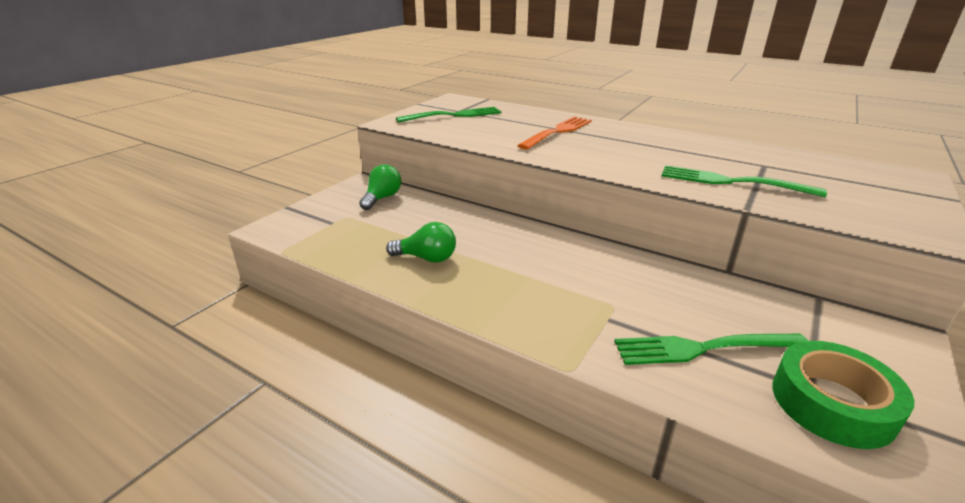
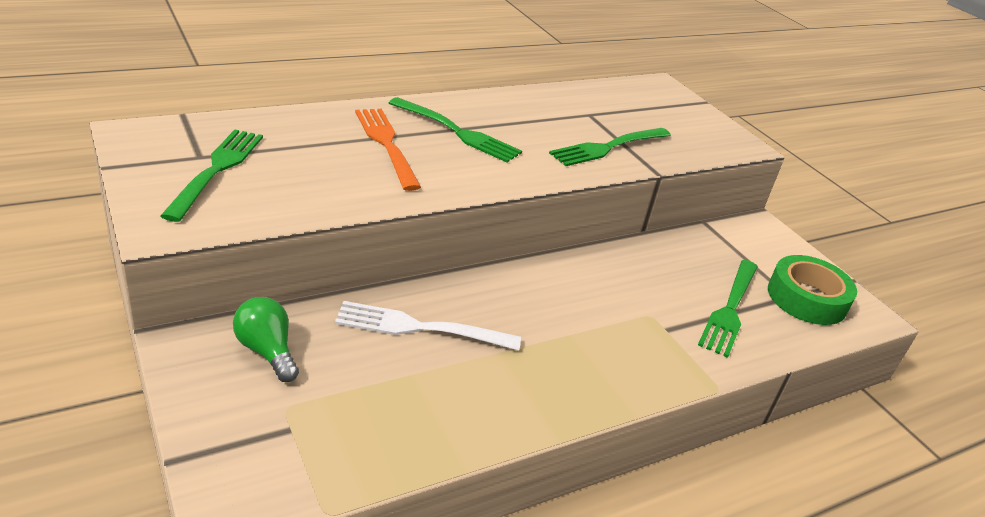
camera: 65 degrees left, 5 degrees up
(427, 258) = (474, 385): green light bulb -> none
(456, 226) = (420, 328): none -> white fork
(618, 141) = (457, 132): none -> green fork

